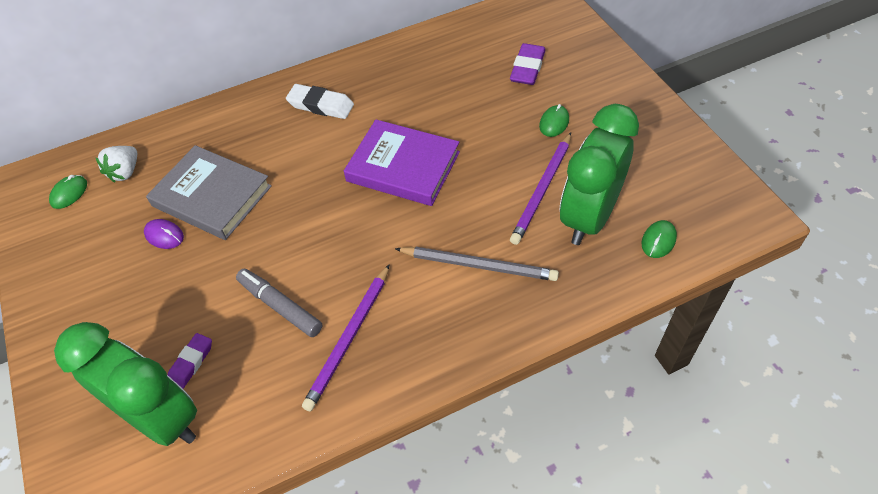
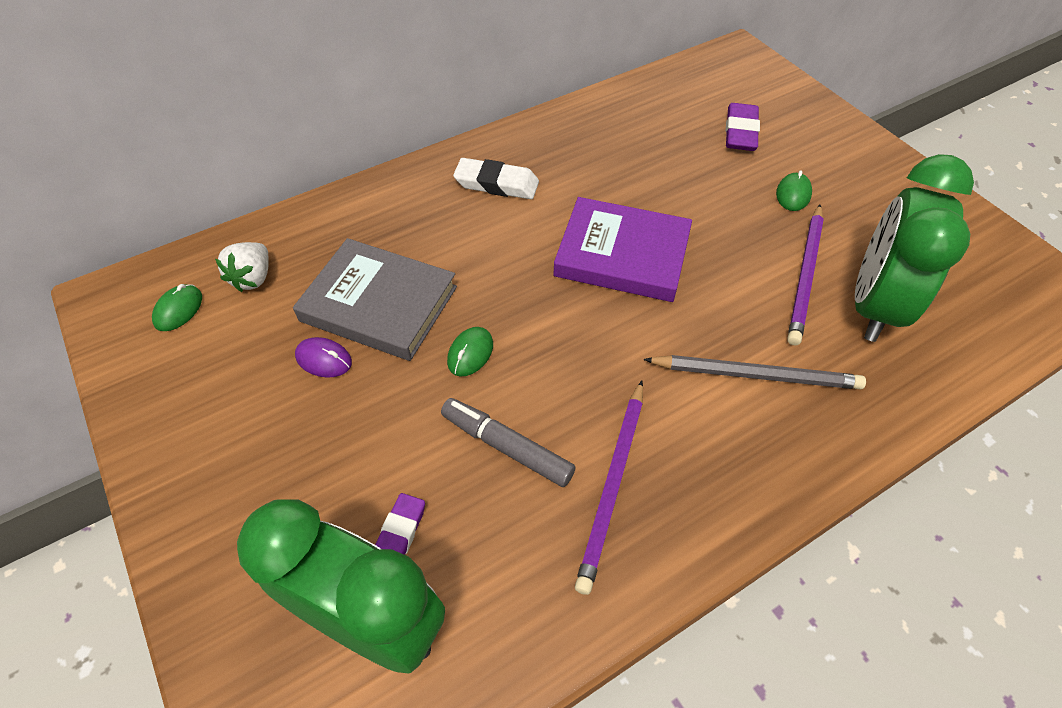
camera: 10 degrees left, 0 degrees up
(658, 240) = (968, 330): green mouse -> green mouse (470, 353)

